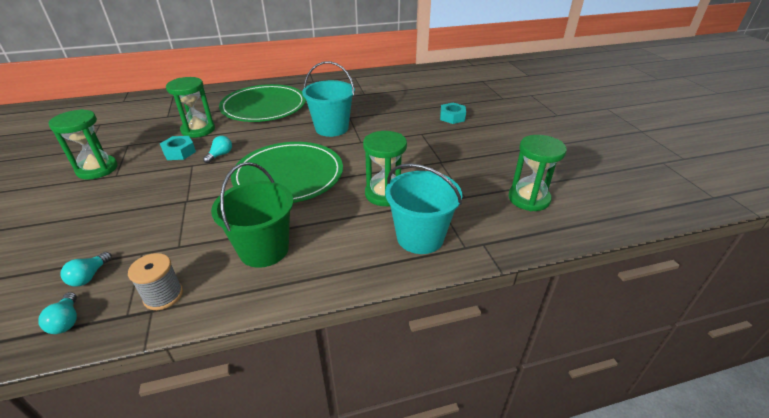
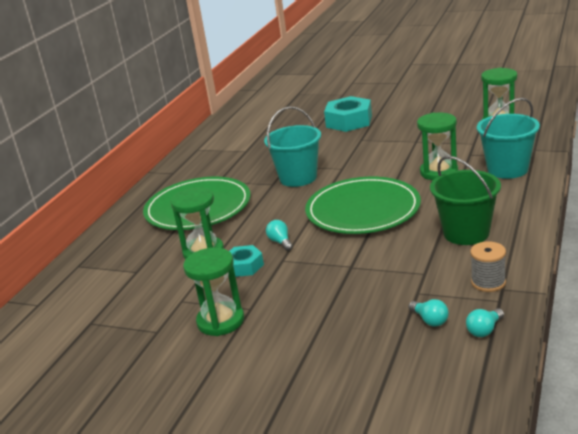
camera: 50 degrees left, 10 degrees down
(66, 321) = (484, 330): turquoise light bulb -> turquoise light bulb turned 120 degrees clockwise
(452, 117) = (349, 121): turquoise nut -> turquoise nut, size x1.72

